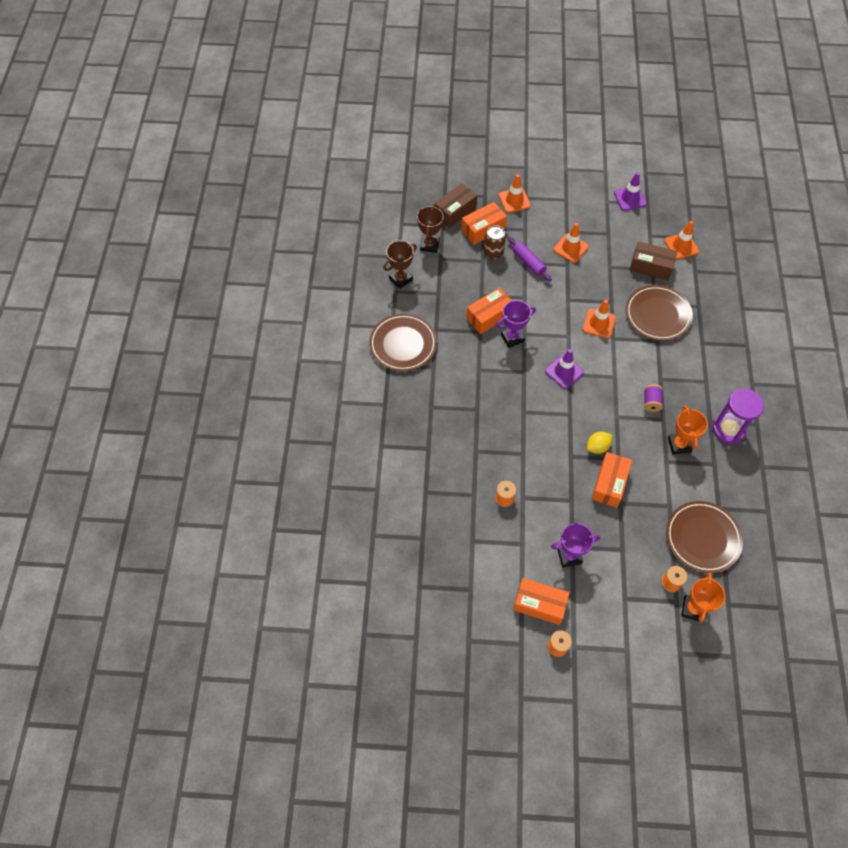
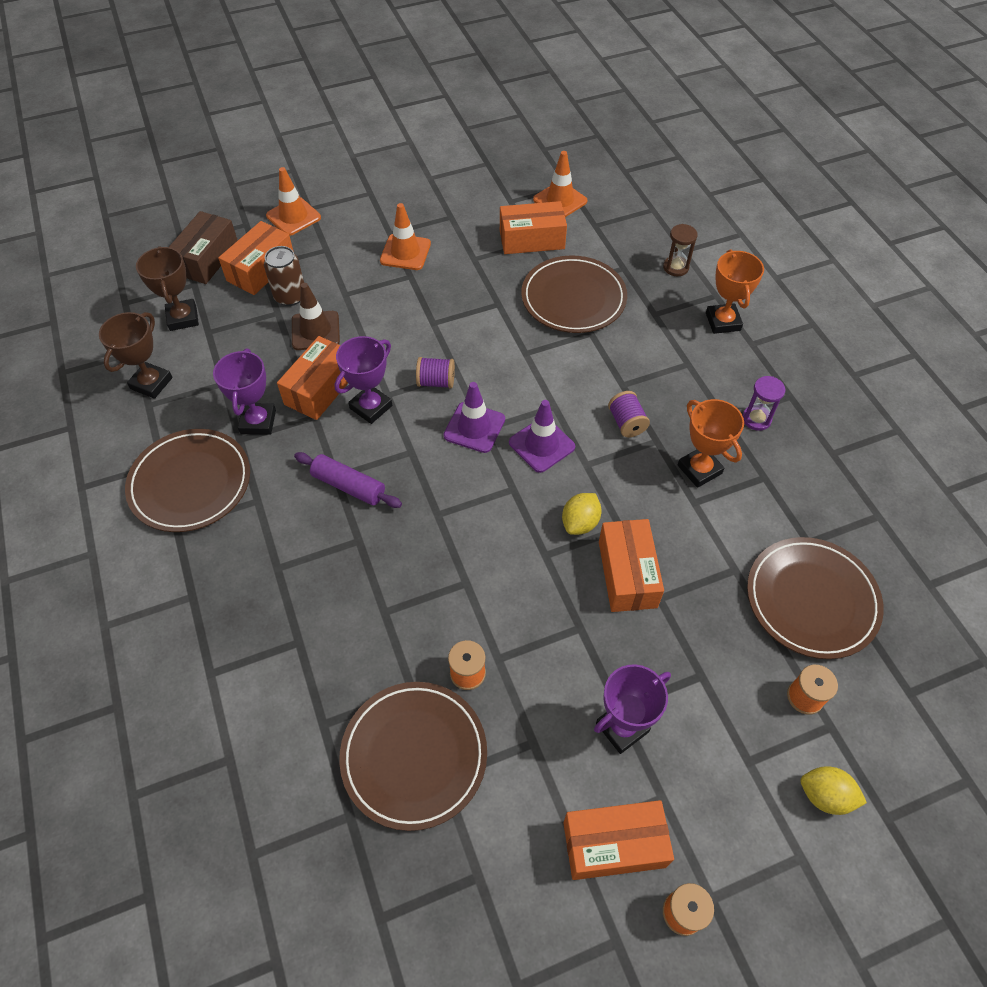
camera: 25 degrees left, 5 degrees down
(449, 323) = (258, 422): none -> purple trophy
(462, 525) = (414, 756): none -> brown plate
(499, 280) = (315, 331): none -> brown traffic cone
(528, 262) = (350, 292): purple rolling pin -> purple rolling pin (349, 486)
(554, 336) = (436, 382): none -> purple spool
(599, 323) = (494, 339): orange traffic cone -> none
(630, 198) = (460, 164): purple traffic cone -> purple traffic cone (541, 445)
(651, 267) = (532, 239): brown box -> orange box
(654, 630) = (825, 795): none -> yellow lemon
(693, 609) = (862, 727): orange trophy -> orange trophy (723, 322)
(728, 429) = (756, 419): purple hourglass -> purple hourglass, size x0.55
(731, 318) = (675, 267): none -> brown hourglass

